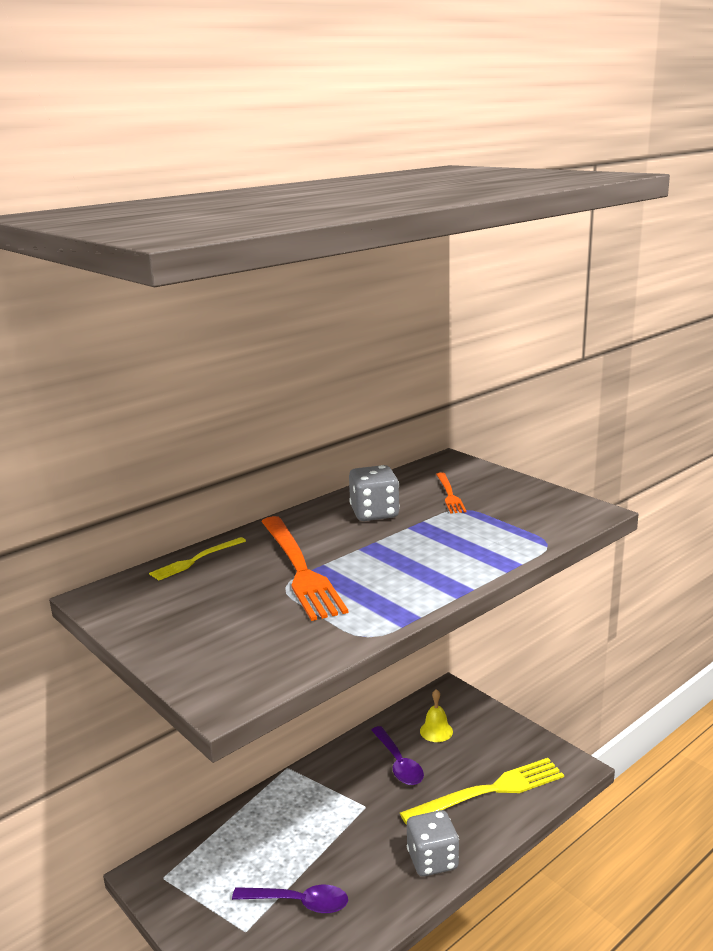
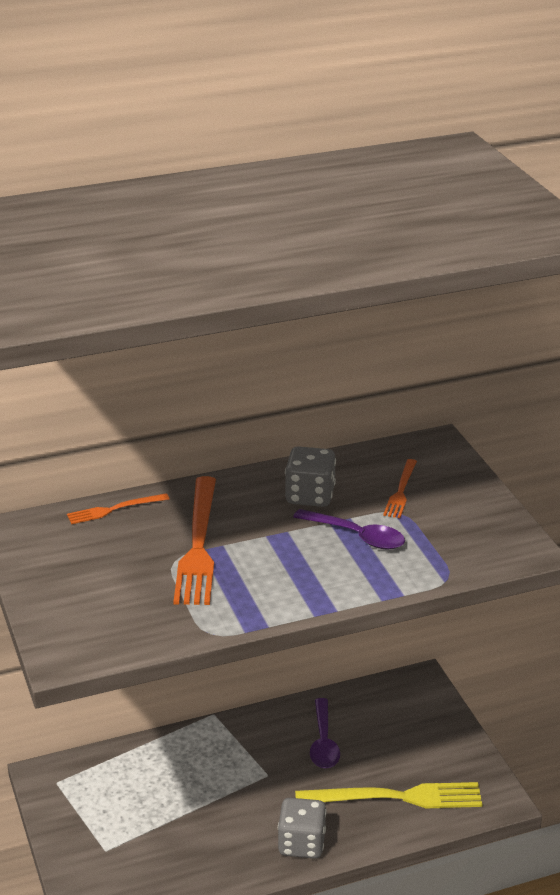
camera: 20 degrees right, 10 degrees up
(196, 560) = (114, 509): yellow fork -> orange fork
(299, 902) = (162, 842): purple spoon -> purple spoon (357, 536)
(436, 731) = (381, 720): yellow bell -> none

